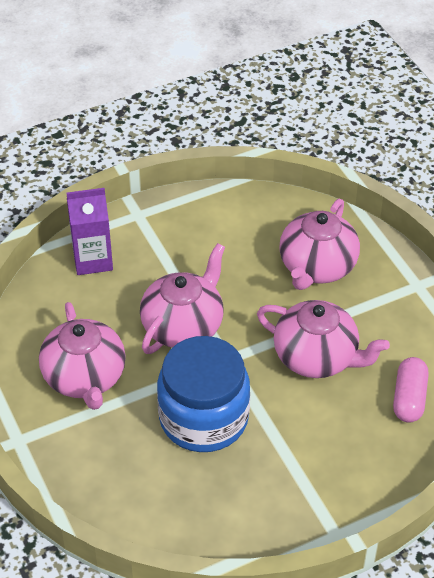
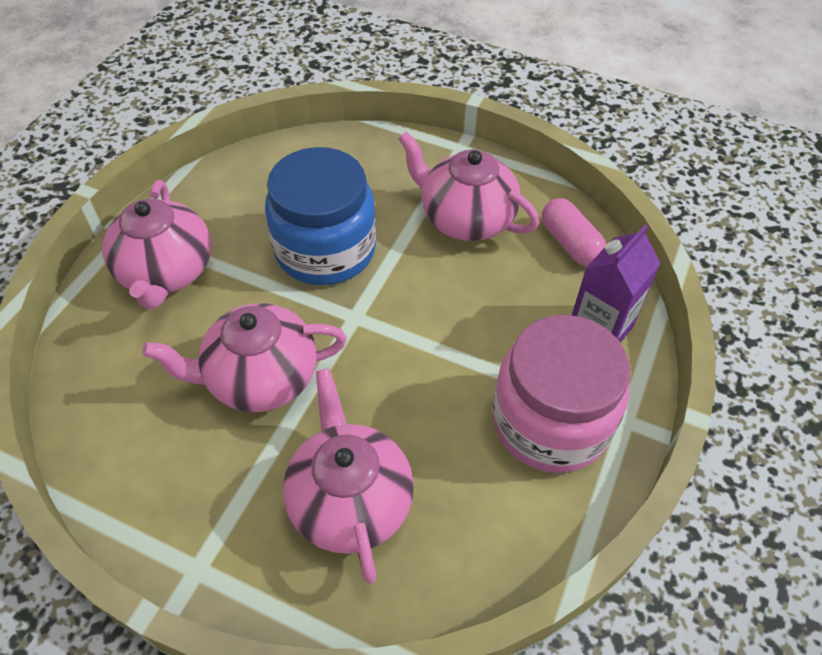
camera: 140 degrees right, 5 degrees up
(177, 237) = (550, 422): none -> pink jar
(183, 326) = (430, 320): pink teapot -> pink teapot (166, 272)
(409, 398) = (123, 397): pink capsule -> pink capsule (570, 243)

